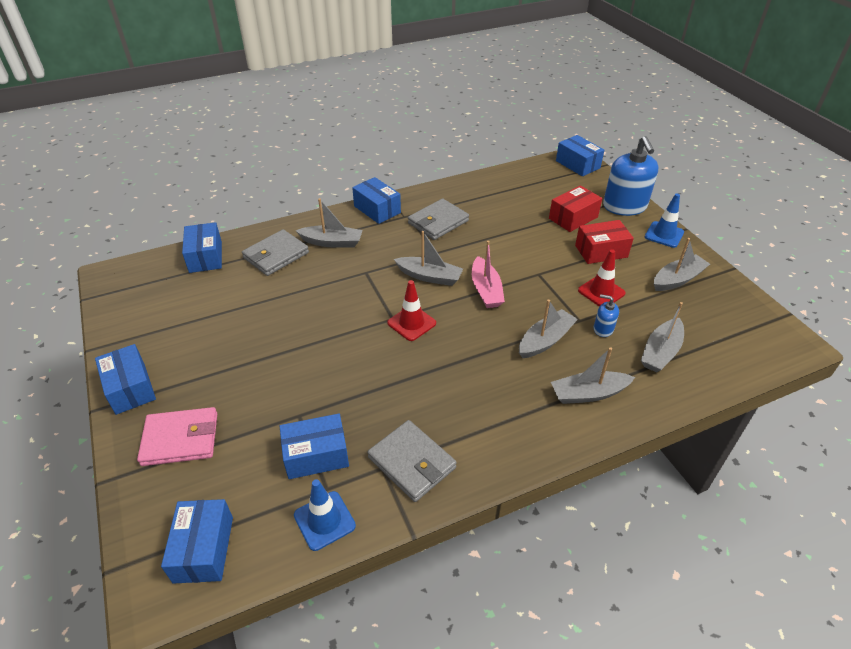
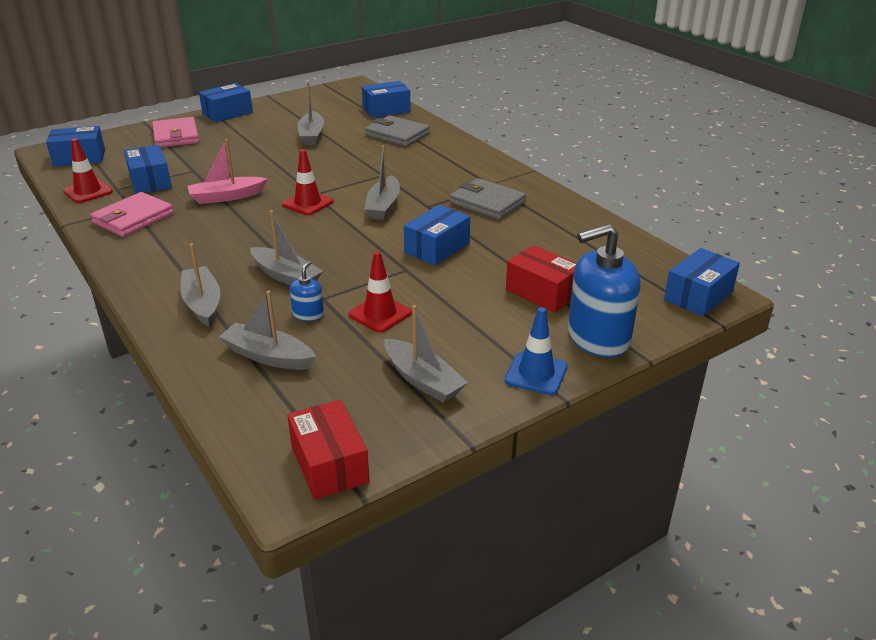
camera: 80 degrees right, 10 degrees down
(324, 520) = (88, 192): blue traffic cone -> red traffic cone
(332, 242) = (426, 154): grey boat -> grey boat (311, 135)
(377, 209) = (496, 169): blue box -> blue box (437, 248)
(412, 462) = (133, 218): grey wallet -> pink wallet
(486, 290) = (367, 238): pink boat -> pink boat (226, 197)
(601, 251) = (469, 315): red box -> red box (329, 464)

